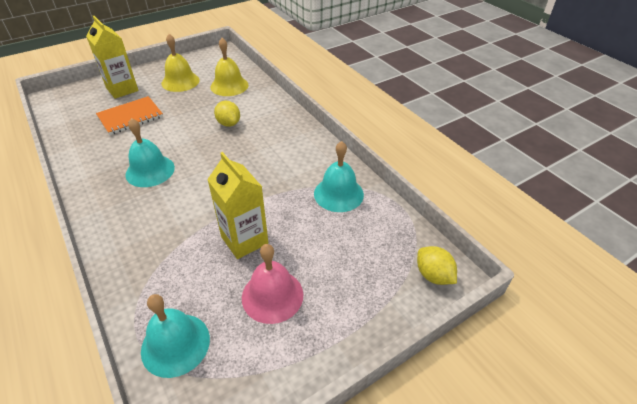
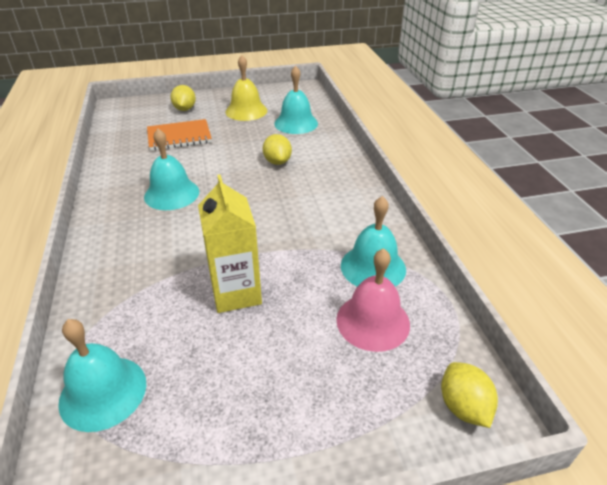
camera: 20 degrees right, 5 degrees down
(122, 89) = (185, 109): yellow carton -> yellow lemon
(229, 86) = (296, 123): yellow bell -> turquoise bell
(272, 295) = (238, 369): pink bell -> pink bell (373, 321)

